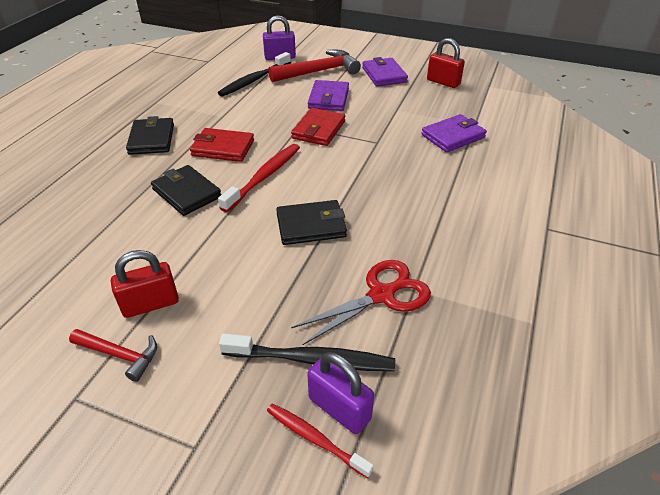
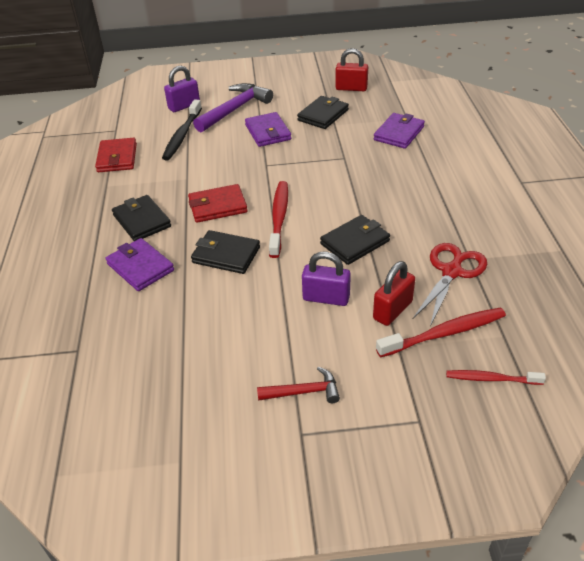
camera: 25 degrees left, 0 degrees up
(150, 304) = (288, 348): red padlock -> red padlock (392, 310)
(312, 359) = (444, 333): black toothbrush -> red toothbrush
(318, 130) = (286, 163): red wallet -> red wallet (117, 158)
(319, 72) = (235, 109): red hammer -> purple hammer
(339, 408) = (490, 354): purple padlock -> purple padlock (326, 298)
(384, 75) = (296, 96): purple wallet -> purple wallet (140, 267)
(393, 98) = (323, 115): none -> black wallet

